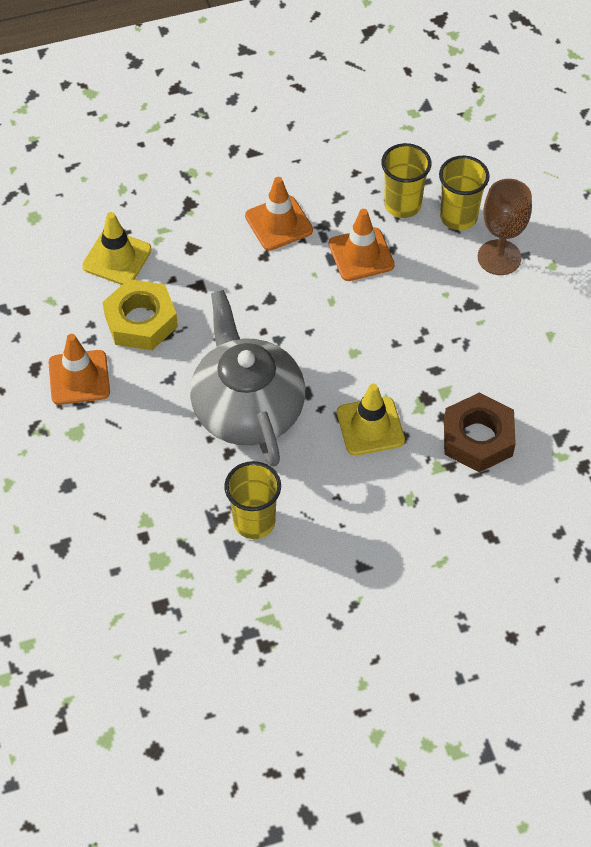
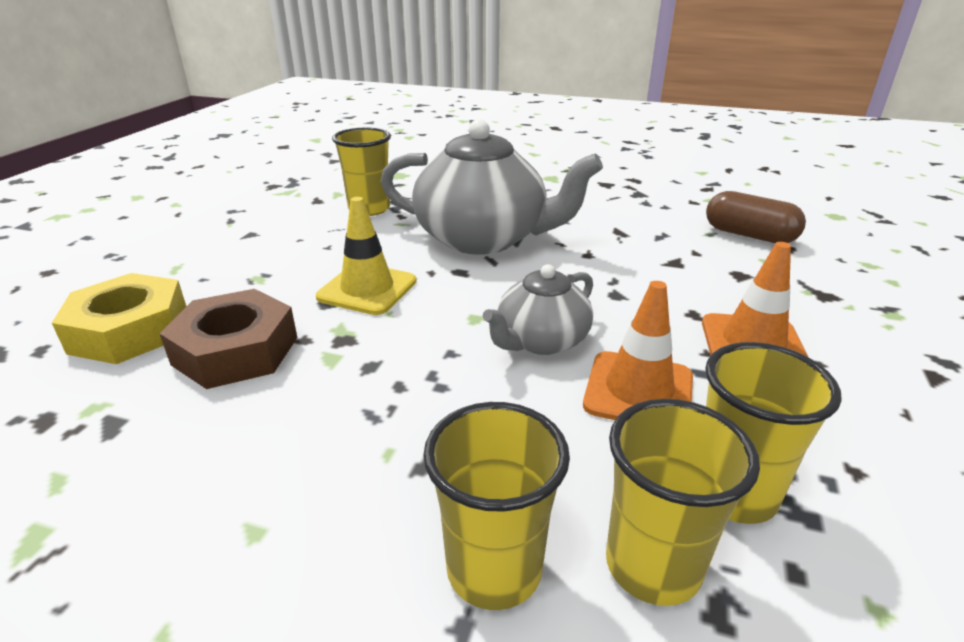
camera: 125 degrees right, 25 degrees down
(79, 378) = (606, 189): orange traffic cone -> none
(117, 258) = (749, 235): yellow traffic cone -> brown capsule
(141, 321) = (648, 224): yellow nut -> yellow nut (130, 330)
(351, 311) = (541, 341): none -> grey teapot
(499, 257) = (494, 569): brown goblet -> yellow cup

